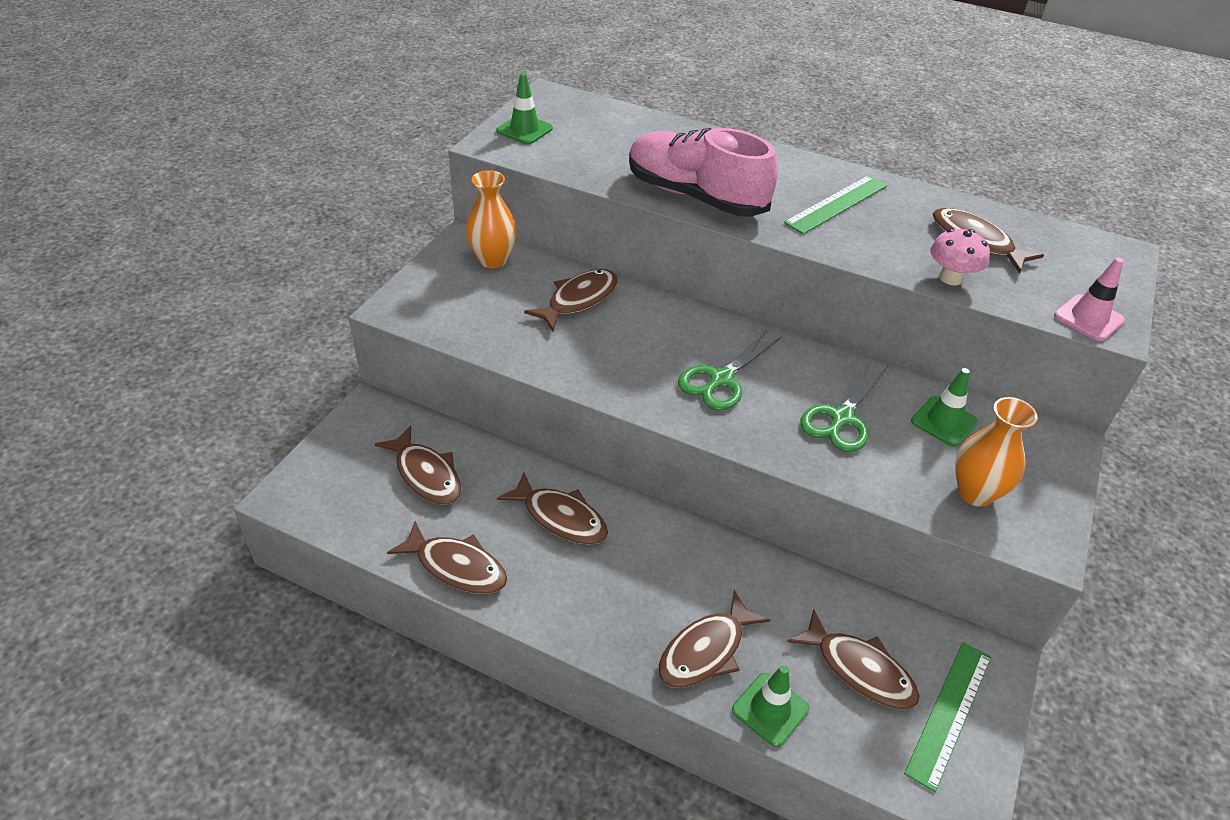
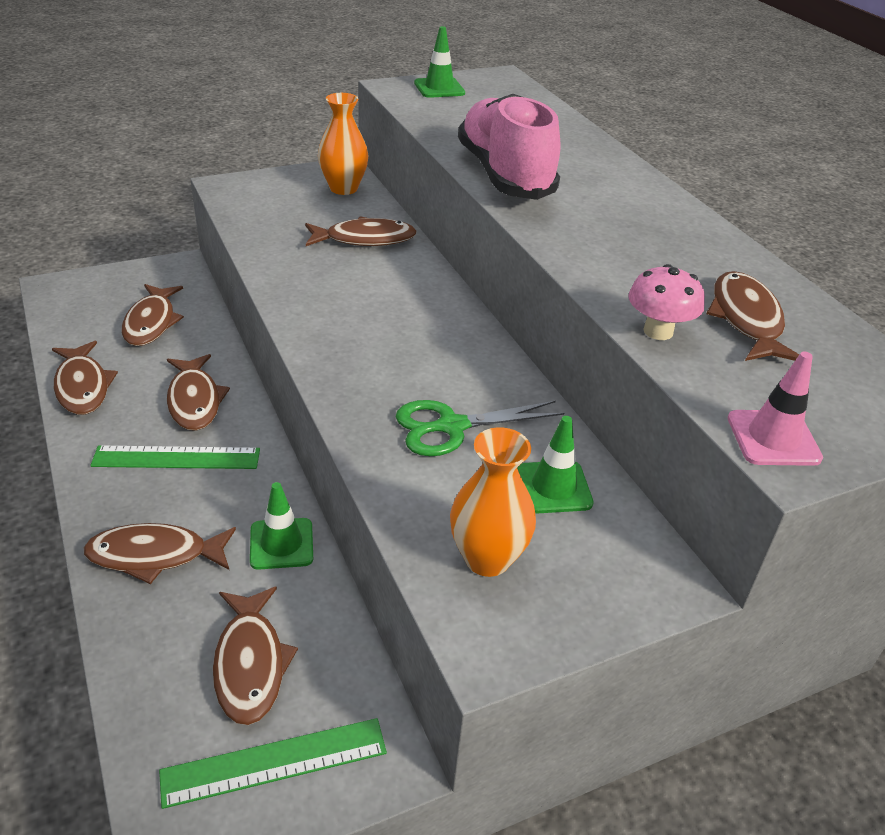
camera: 40 degrees right, 5 degrees down
(721, 379) = (390, 343): green scissors -> none
(770, 709) = (135, 632): green traffic cone -> green traffic cone (281, 544)
(836, 204) = (637, 232): green ruler -> green ruler (176, 458)

